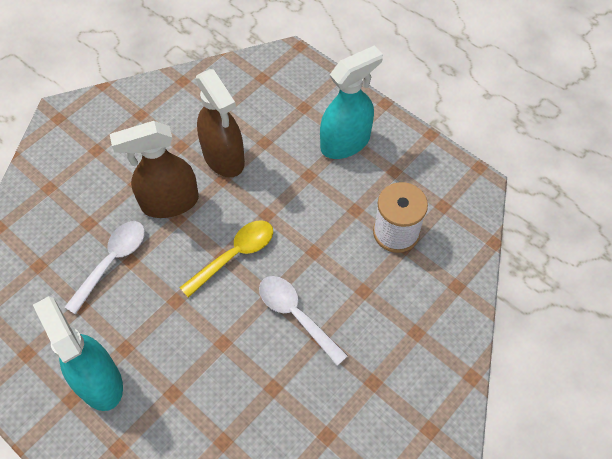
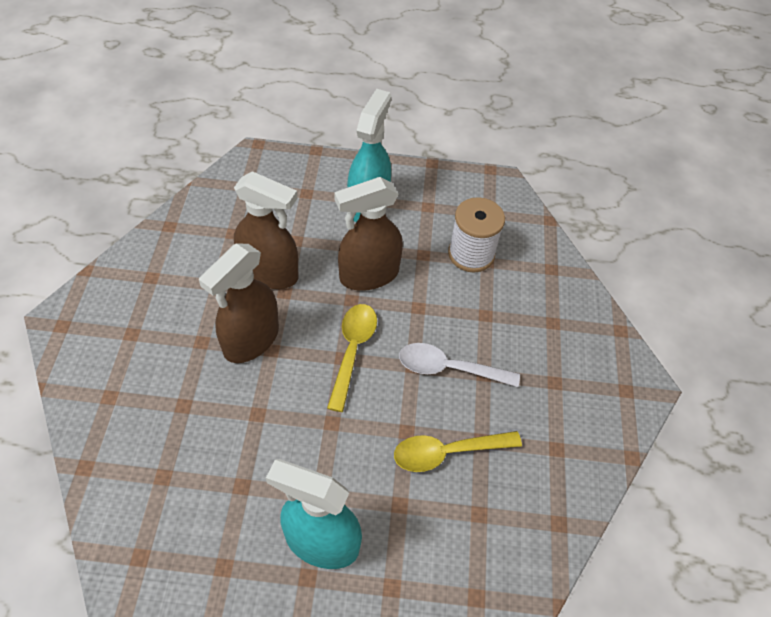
camera: 40 degrees left, 5 degrees down
(112, 262) = (239, 426): white spoon -> none
(239, 379) = (447, 452): none -> yellow spoon
(296, 202) = (368, 275): none -> brown spray bottle

